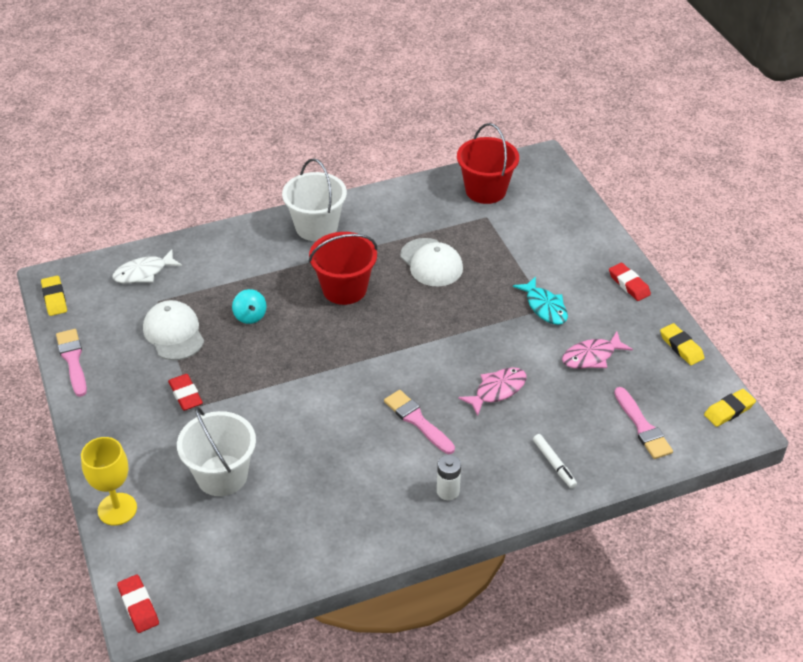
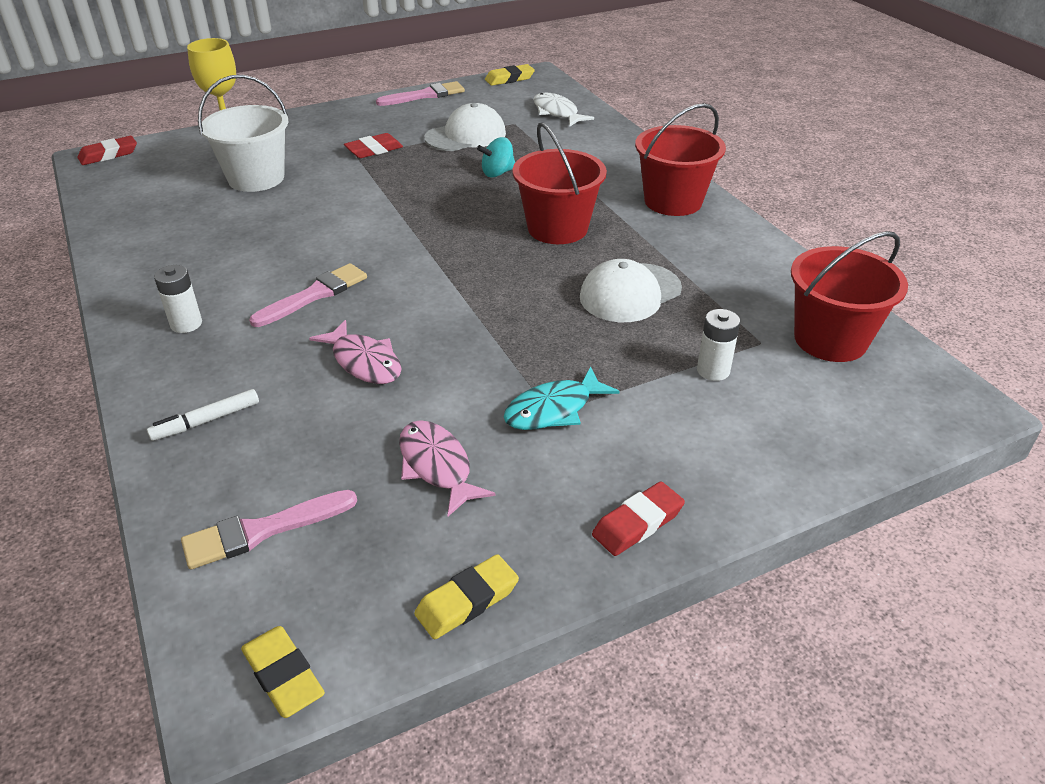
camera: 85 degrees right, 5 degrees down
(316, 227) = (673, 201): white bucket -> red bucket
(512, 240) = (713, 370): none -> white battery

